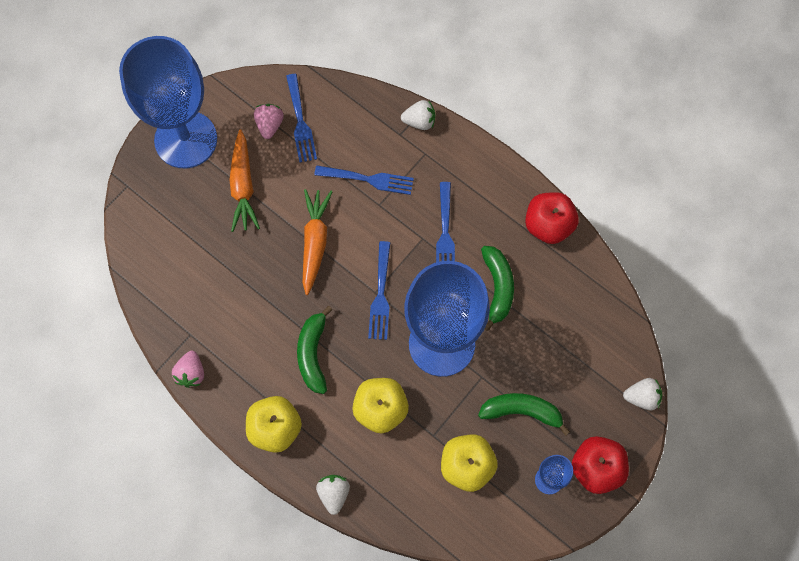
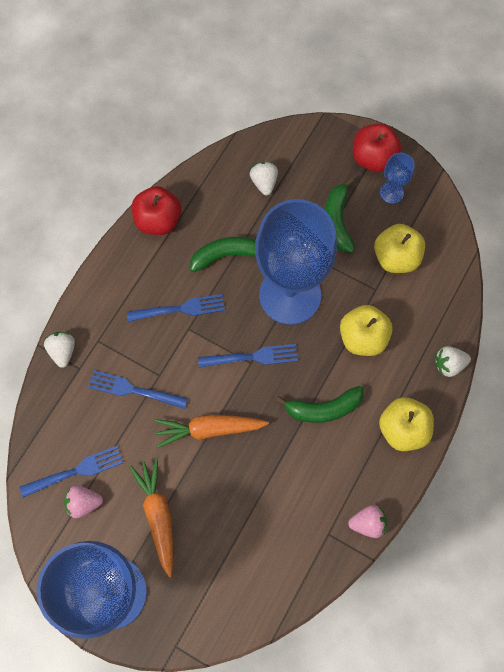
camera: 100 degrees left, 0 degrees up
(243, 186) = (158, 516): orange carrot -> orange carrot turned 90 degrees counterclockwise
(368, 179) = (133, 390): blue fork -> blue fork turned 75 degrees counterclockwise
(642, 397) = (304, 131): white strawberry -> white strawberry (264, 183)

